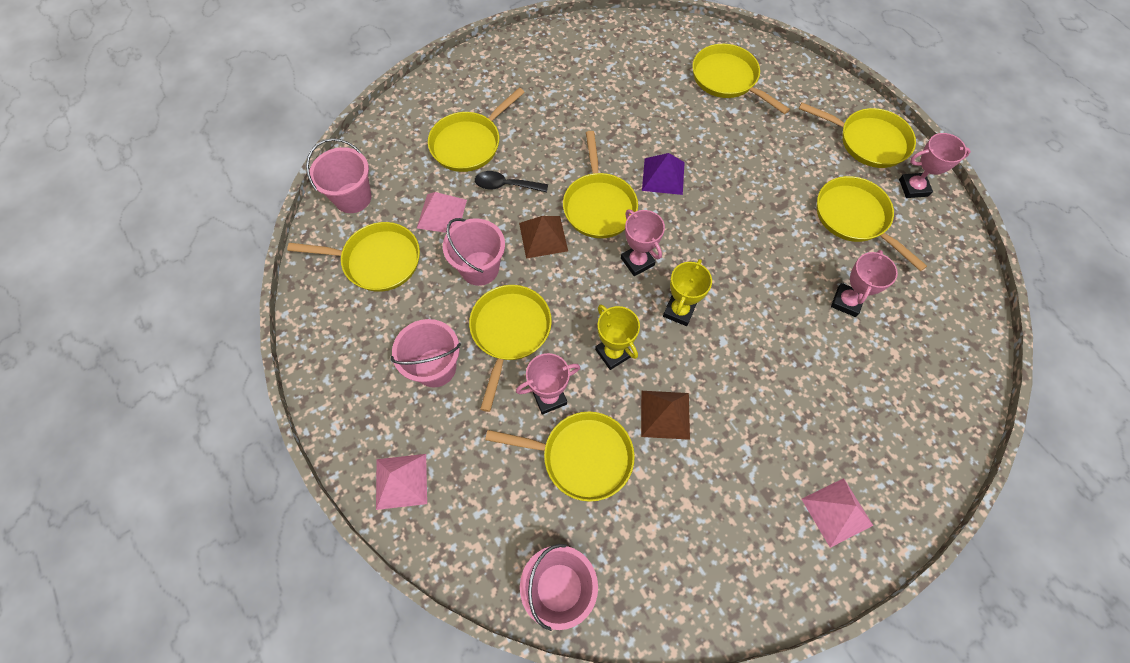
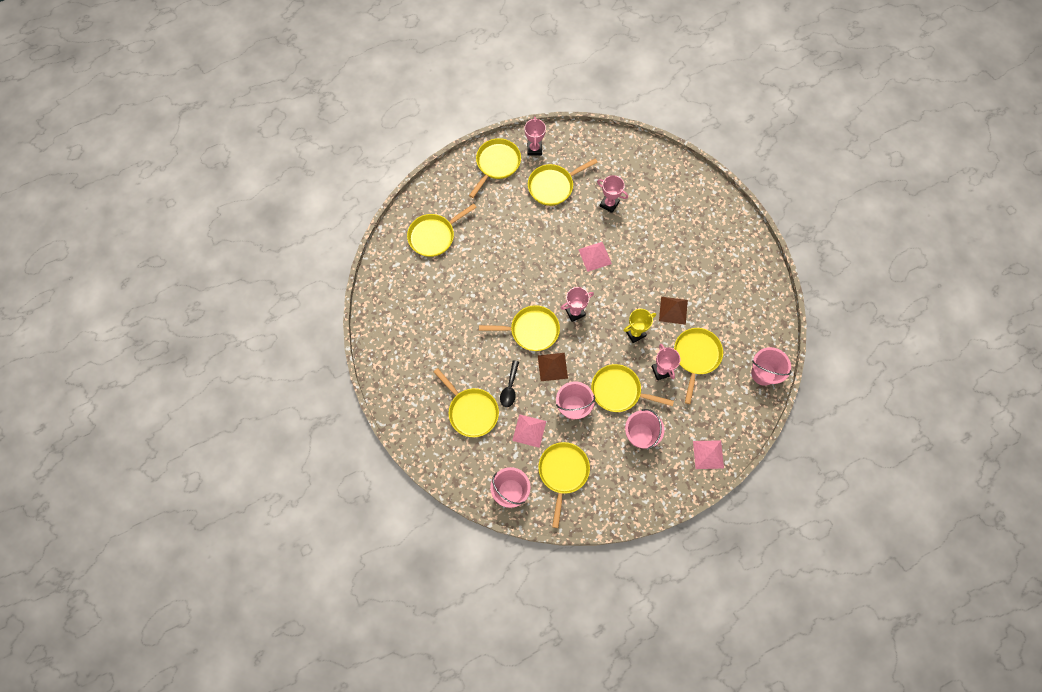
camera: 85 degrees left, 5 degrees up
(663, 176) = (512, 288): purple pyramid -> none
(679, 311) = (610, 293): yellow trophy -> none
(836, 512) = (726, 237): pink pyramid -> pink pyramid (595, 256)

